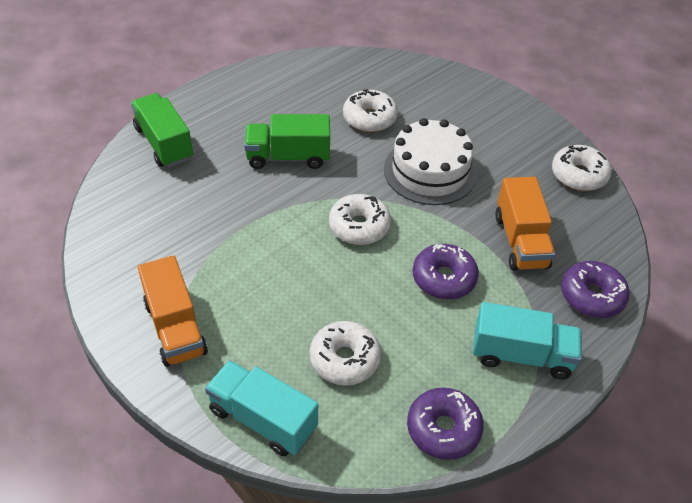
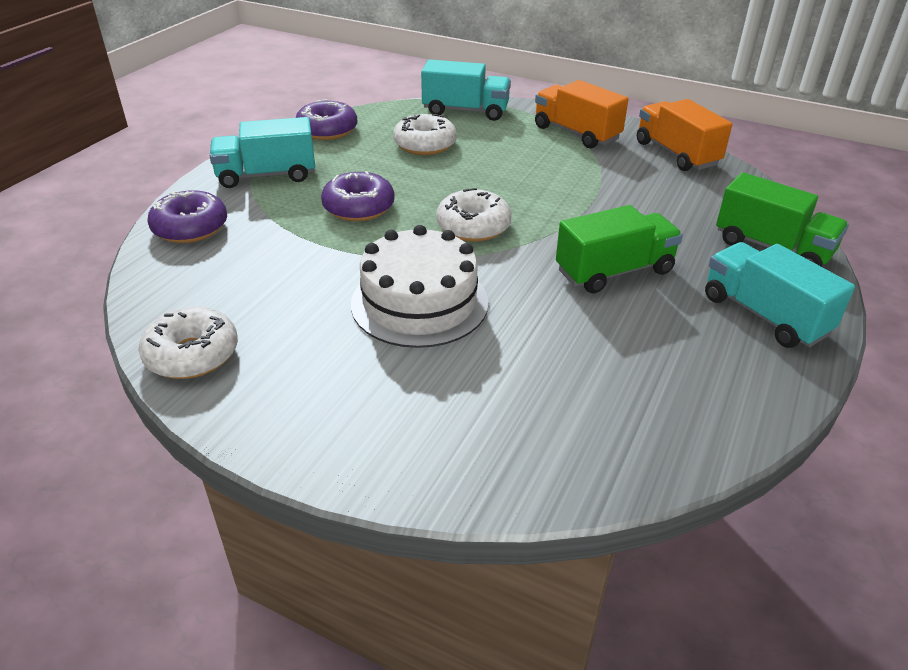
camera: 160 degrees right, 10 degrees down
(229, 104) = (764, 315): none -> turquoise truck
(369, 118) = (550, 353): white donut -> none
(520, 241) = (277, 256): orange truck -> orange truck (676, 154)

